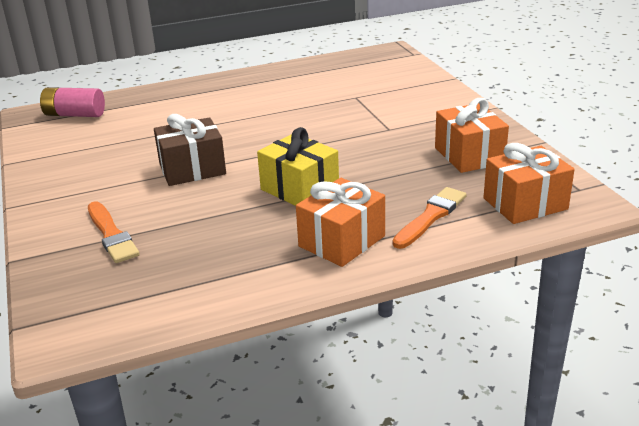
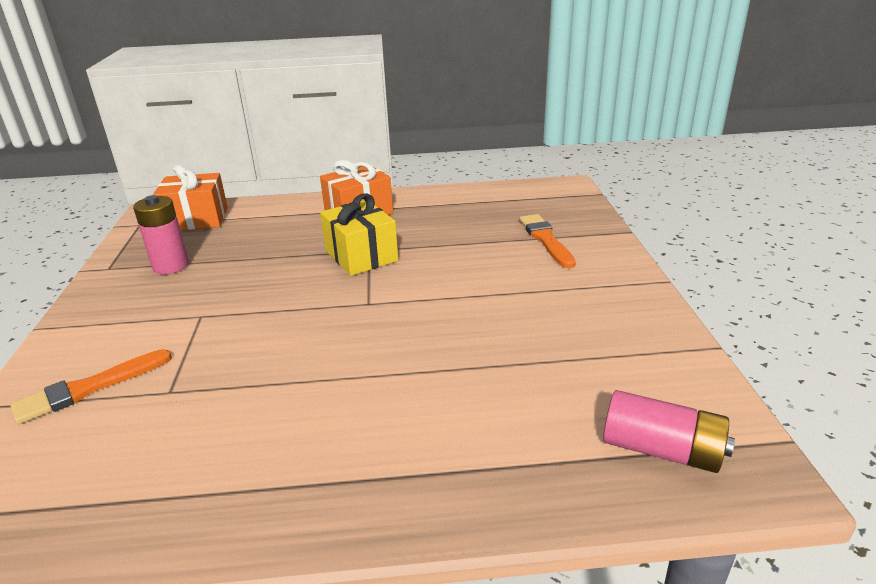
camera: 165 degrees left, 0 degrees up
(192, 169) = (462, 295): brown gift -> none
(431, 217) = (277, 220): orange brush -> orange brush (89, 388)
(469, 155) = (171, 266): orange gift -> pink battery

